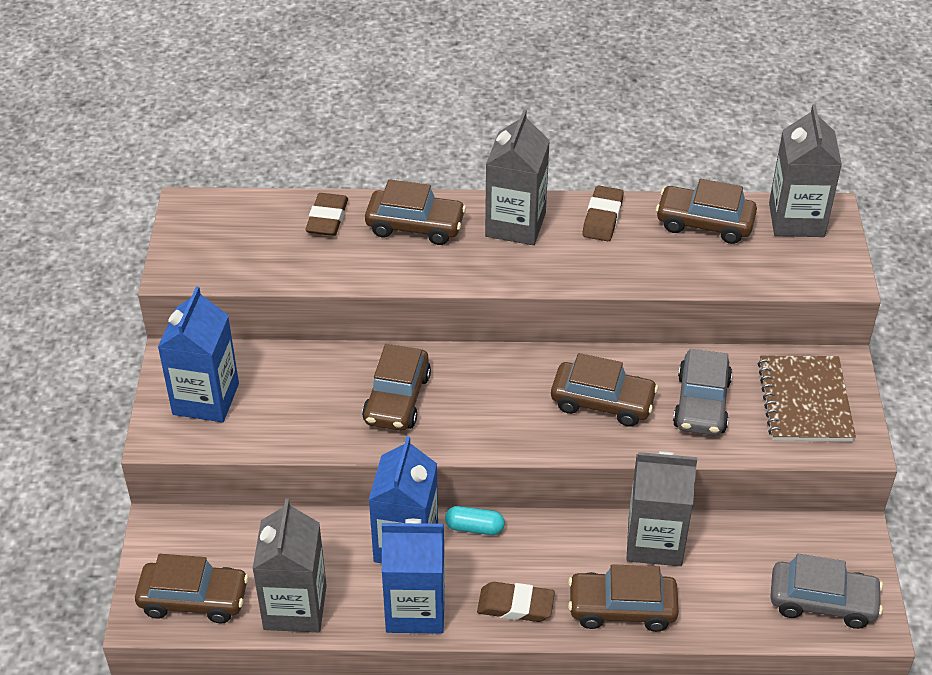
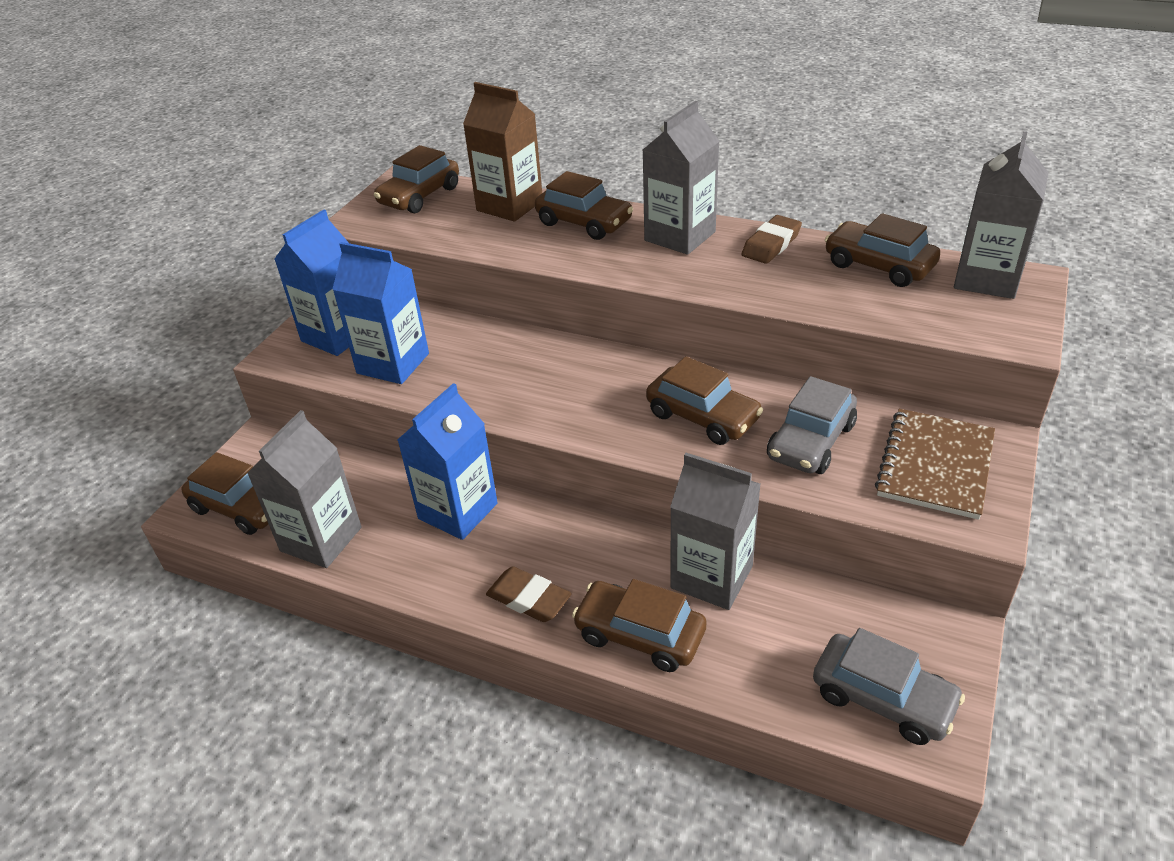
camera: 25 degrees right, 5 degrees down
(327, 218) = (509, 205): brown eraser -> brown carton
(397, 399) = (501, 370): brown car -> brown car (419, 196)
(415, 609) = (429, 573): blue carton -> blue carton (393, 363)
(474, 528) = (532, 513): turquoise capsule -> none

